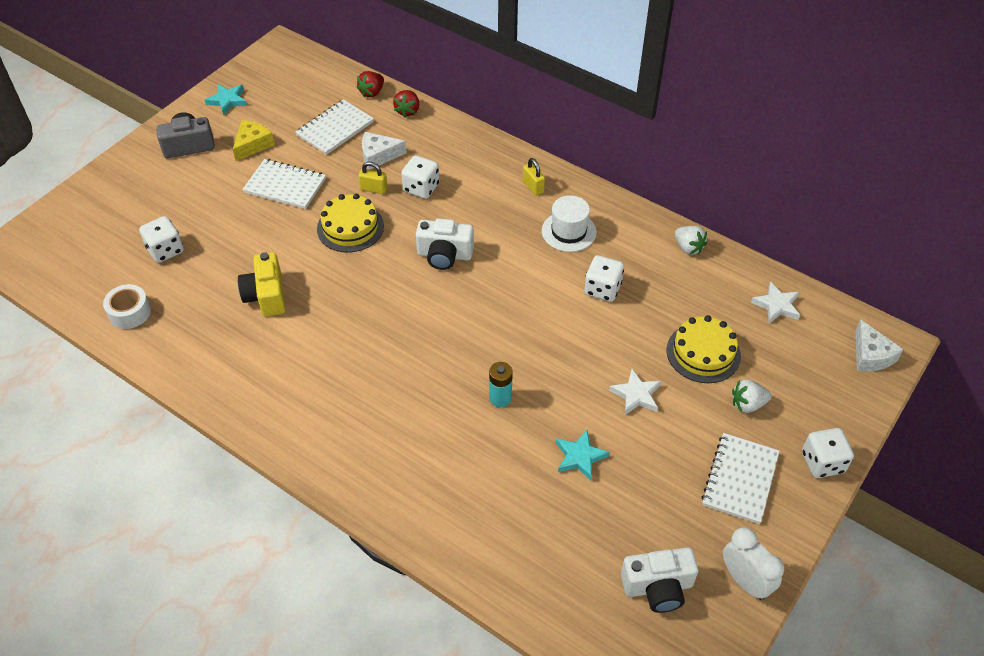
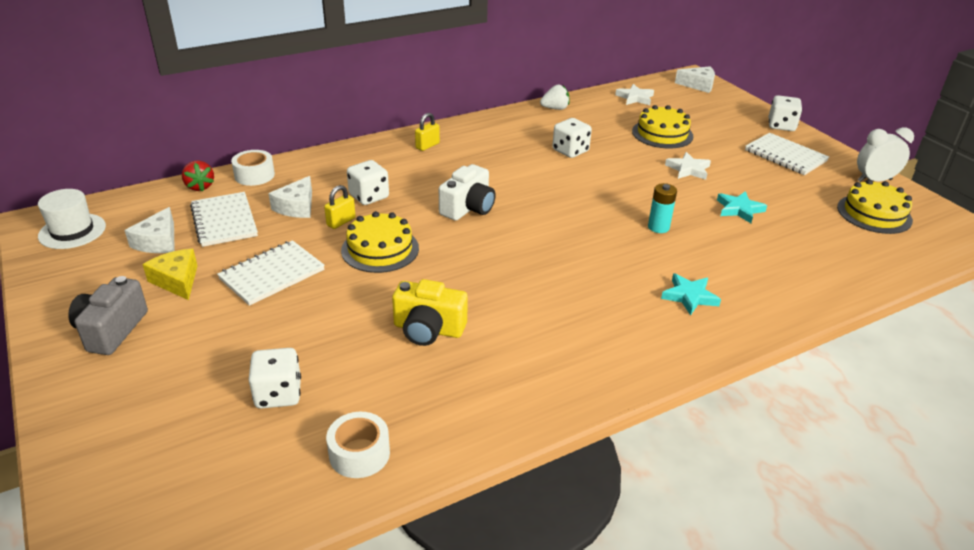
camera: 65 degrees left, 15 degrees down
(227, 101) = (74, 280): turquoise star -> turquoise star (689, 296)
(290, 112) = (158, 241): none -> white cheese
(407, 111) = (254, 175): red strawberry -> white tape
(533, 187) = (427, 146): yellow padlock -> yellow padlock turned 45 degrees counterclockwise
(569, 231) = (495, 146): white hat -> white hat (72, 231)
(658, 587) = (874, 214): white camera -> yellow cake
(747, 404) = (719, 133): white strawberry -> none

